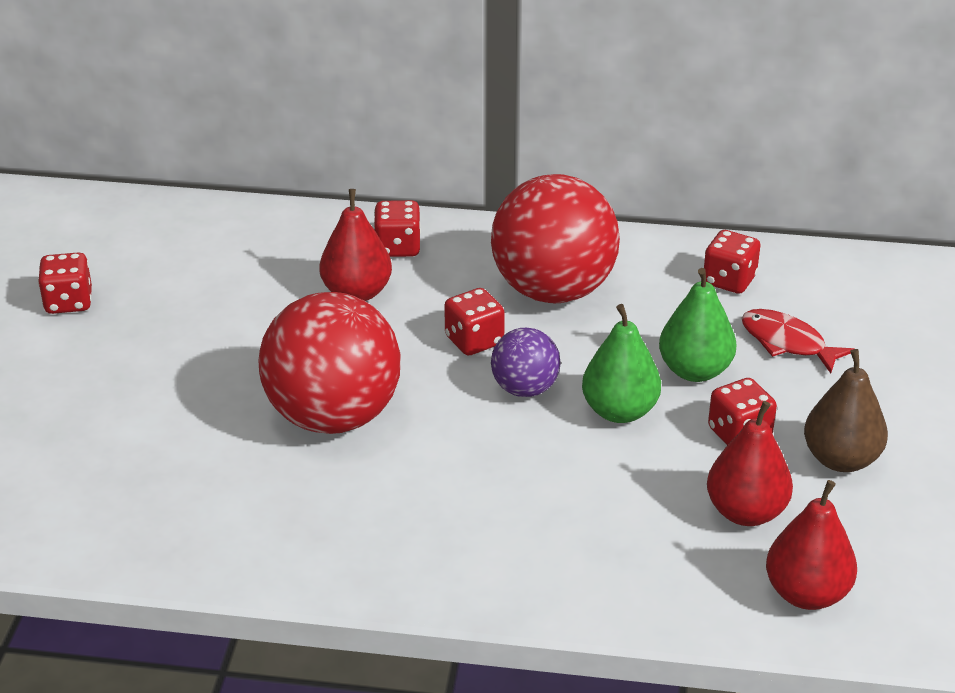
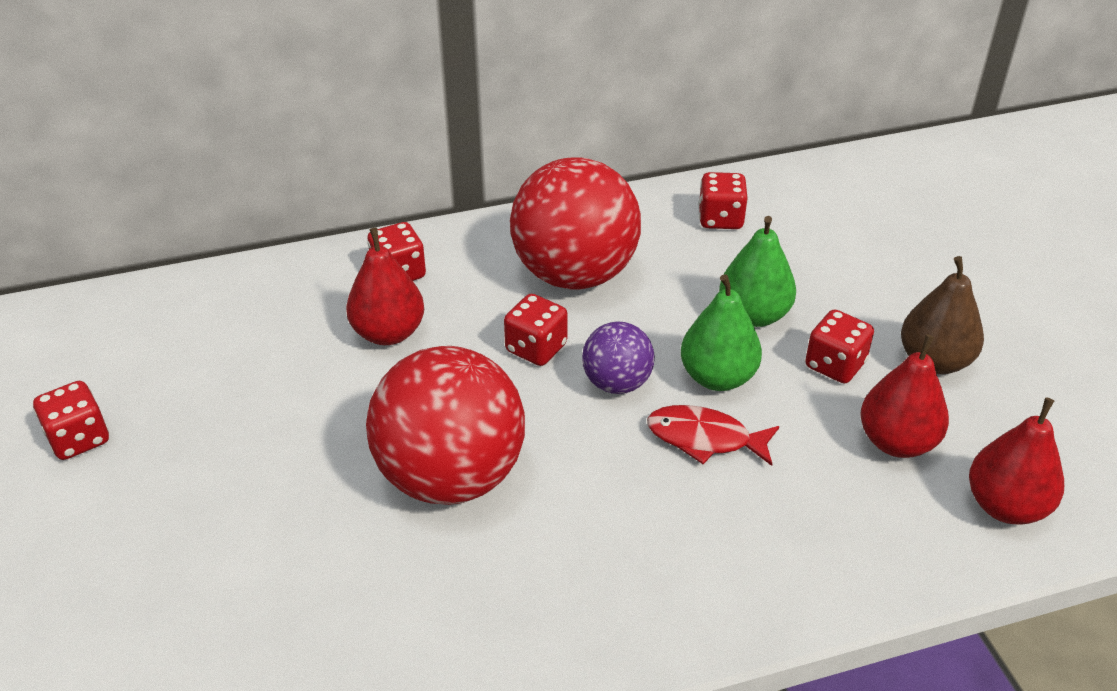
camera: 25 degrees left, 5 degrees up
(787, 343) = (810, 263): red fish -> red fish (704, 438)

